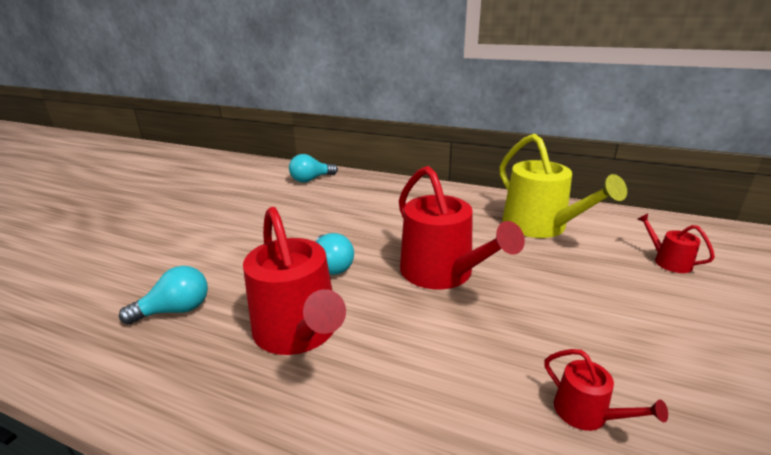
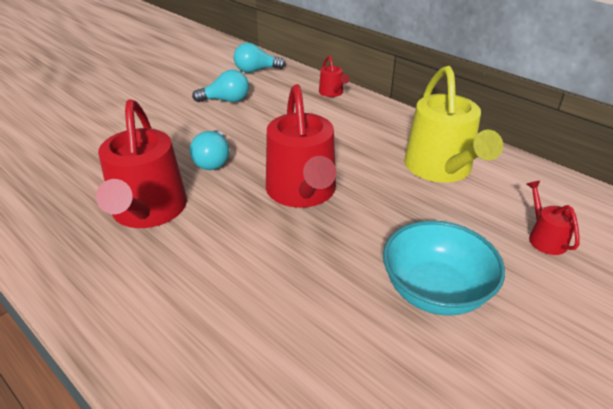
camera: 20 degrees right, 10 degrees up
(176, 310) = (72, 169): turquoise light bulb -> turquoise light bulb (226, 100)
(587, 413) = (320, 342): red watering can -> red watering can (332, 93)
(634, 329) = (435, 291): none -> turquoise bowl

